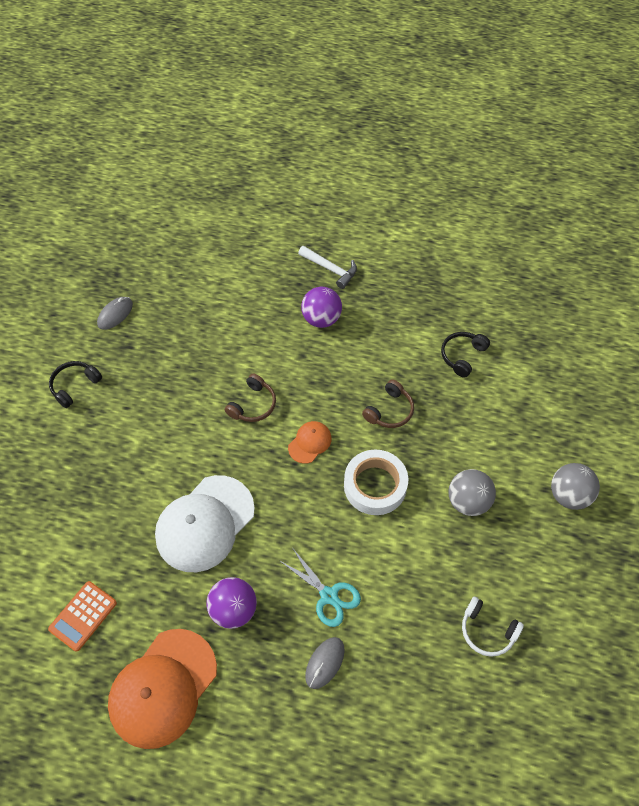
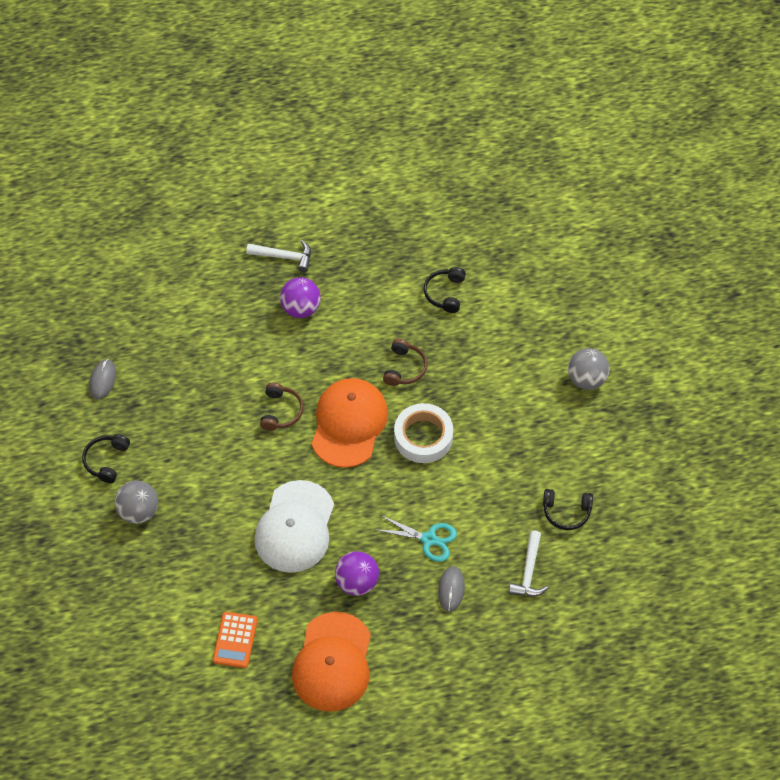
camera: 25 degrees left, 0 degrees up
(310, 443) = (349, 424): orange cap -> orange cap, size x2.12
(417, 681) = (528, 571): none -> white hammer
(468, 501) = (507, 418): grey ball -> grey ball (138, 511)
(487, 631) = (566, 512): white headphones -> black headphones

